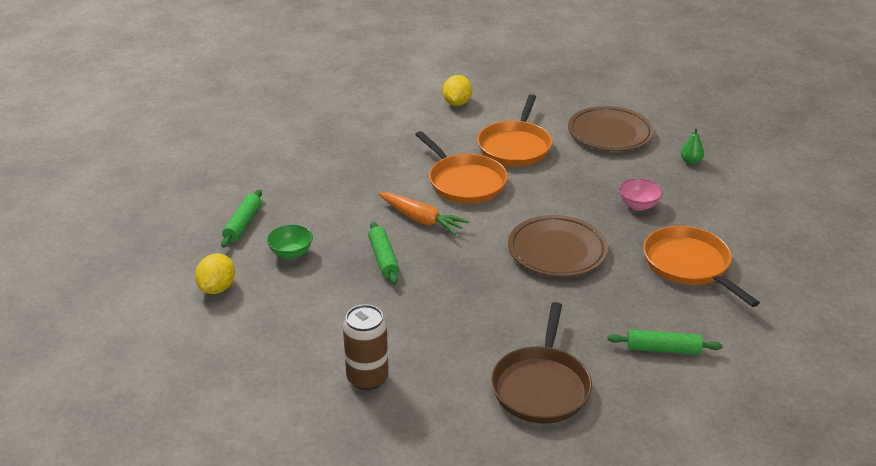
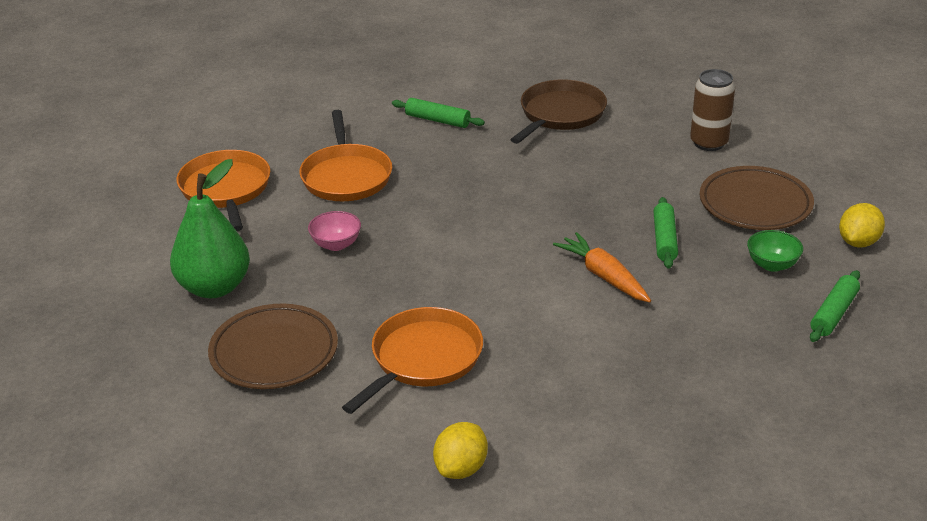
camera: 160 degrees left, 0 degrees up
(465, 182) = (525, 316): orange pan -> orange pan (226, 189)
(557, 251) = (469, 213): brown plate -> brown plate (755, 204)
(690, 161) = (214, 287): green pear -> green pear, size x2.45

